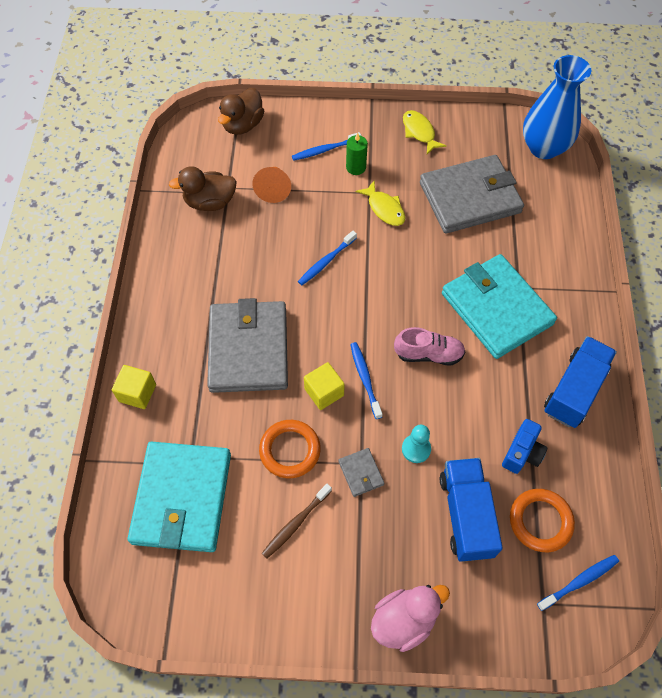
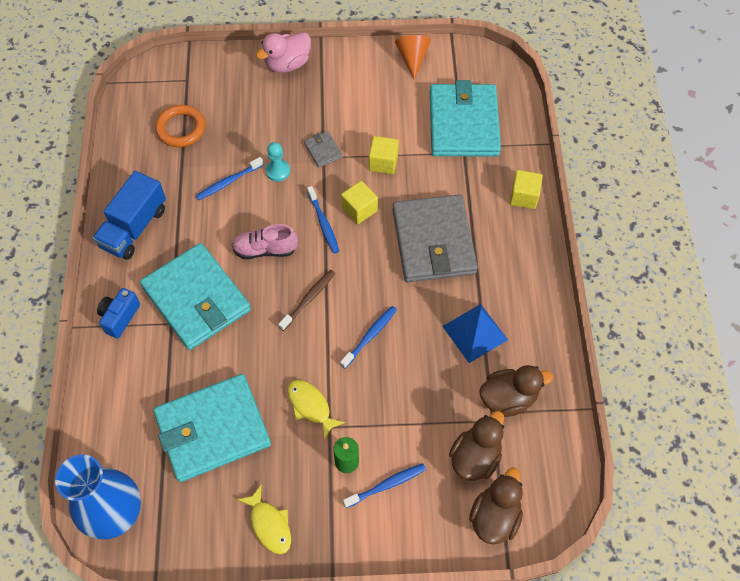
camera: 175 degrees right, 0 degrees up
(226, 257) = (475, 333): none -> blue pyramid
(249, 163) = (475, 457): none -> brown duck
(273, 189) = (439, 422): orange cone -> orange cone (412, 58)
(290, 450) = (383, 162): orange ring -> yellow cube
(295, 523) = (371, 114): brown toothbrush -> brown toothbrush (308, 299)
(466, 515) = (239, 128): blue truck -> none
(470, 197) = (213, 429): grey wallet -> turquoise wallet
(522, 453) = (188, 174): blue camera -> blue camera (120, 317)
(579, 581) = (158, 94): blue toothbrush -> blue toothbrush (228, 182)

